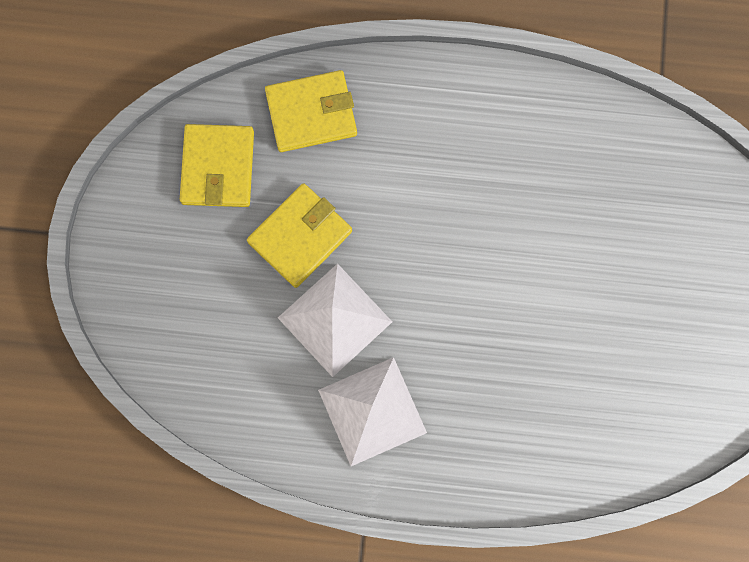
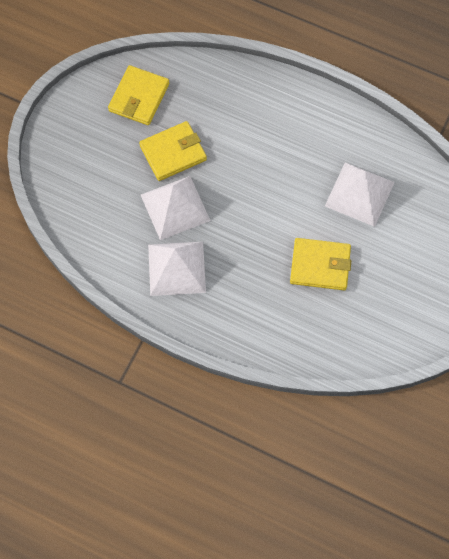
camera: 20 degrees right, 10 degrees down
(311, 113) = (209, 85): yellow wallet -> yellow wallet (320, 265)
(585, 206) = (359, 194): none -> white pyramid

